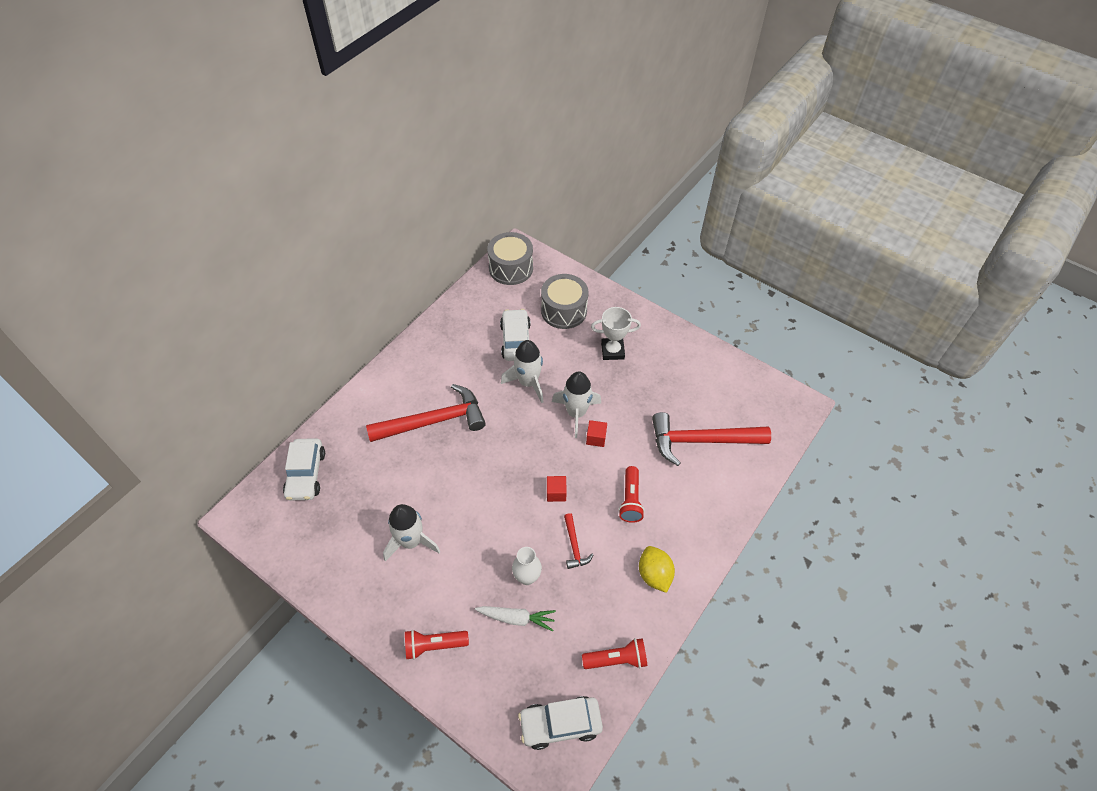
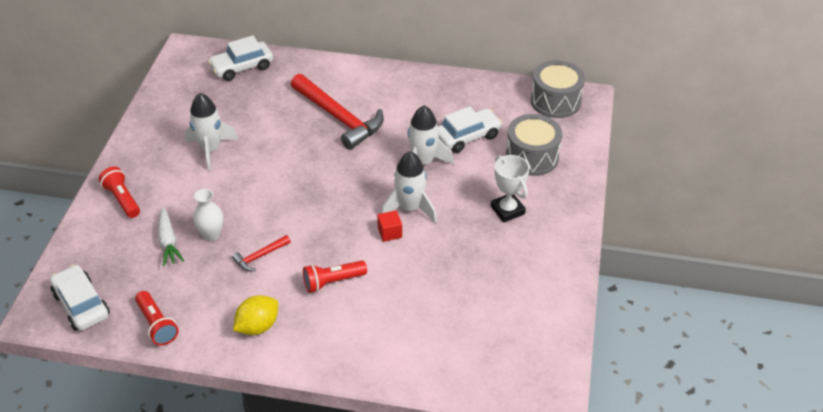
camera: 65 degrees right, 10 degrees down
(556, 493) = (310, 224): red cube -> none
(701, 441) = (439, 318): red hammer -> none

